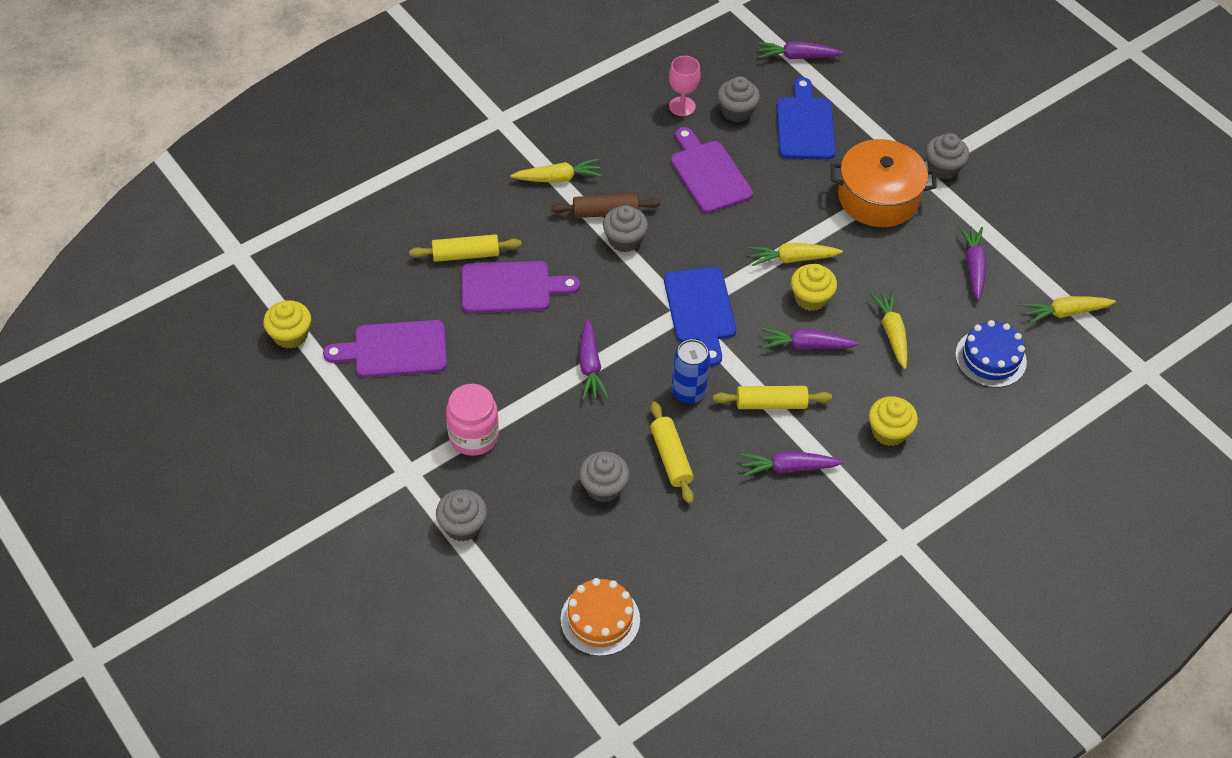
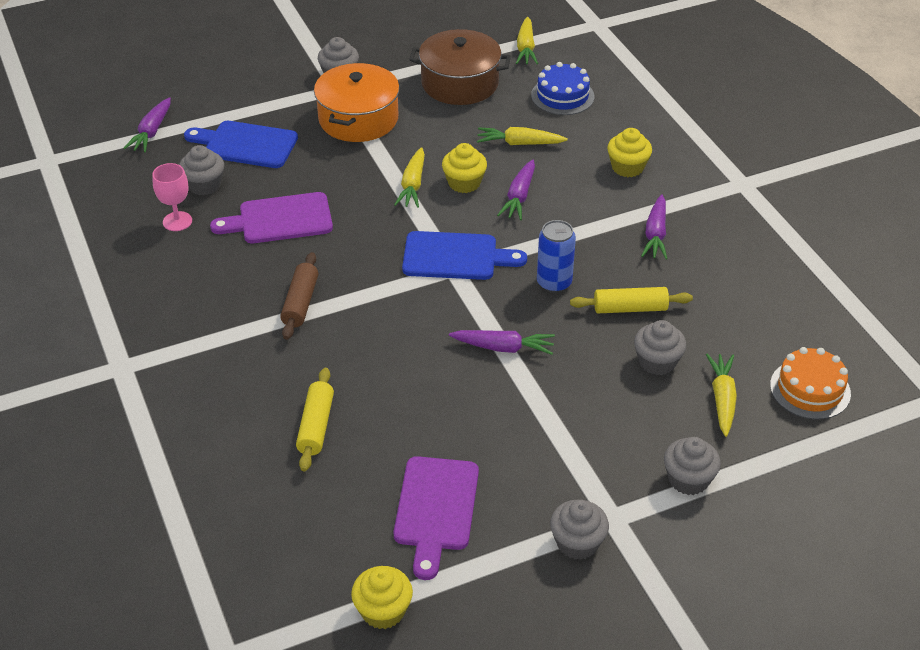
camera: 75 degrees left, 10 degrees down
(474, 436) = (574, 454): pink jar -> none
(511, 287) = (378, 394): purple cutting board -> none
(557, 178) = (234, 332): yellow carrot -> yellow carrot (722, 399)
(624, 240) = (344, 295): grey cupcake -> grey cupcake (577, 543)
(771, 403) = (580, 231): yellow rolling pin -> none
(973, 266) = (460, 83): purple carrot -> brown pot

